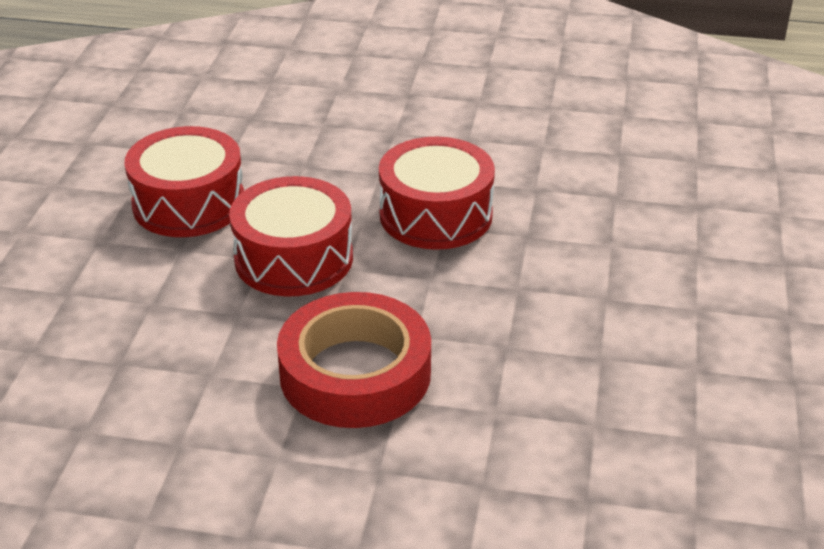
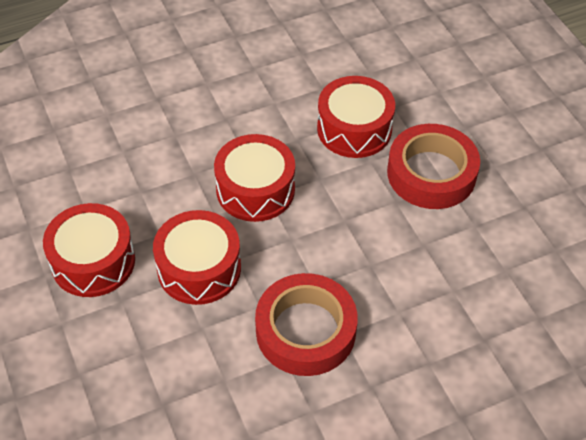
camera: 35 degrees left, 15 degrees up
(621, 206) = (354, 129): none -> red drum
(684, 290) = (431, 173): none -> red tape

